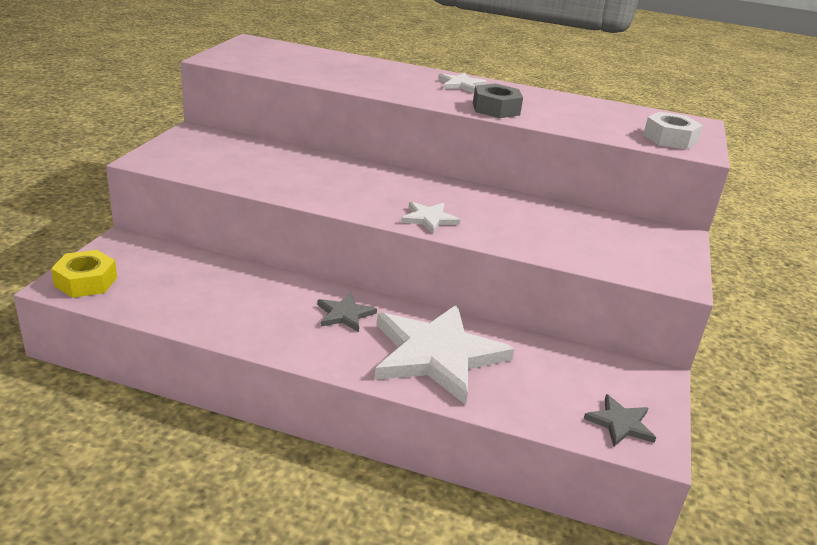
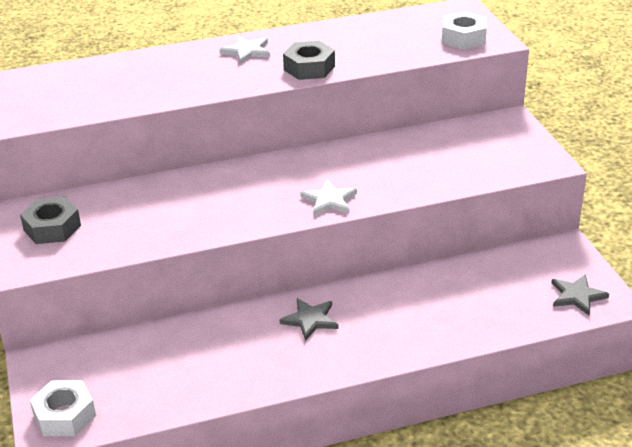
camera: 30 degrees left, 5 degrees up
(86, 281) = (64, 415): yellow nut -> white nut
(203, 149) = (52, 228): none -> grey nut
(436, 355) = (413, 314): white star -> none

